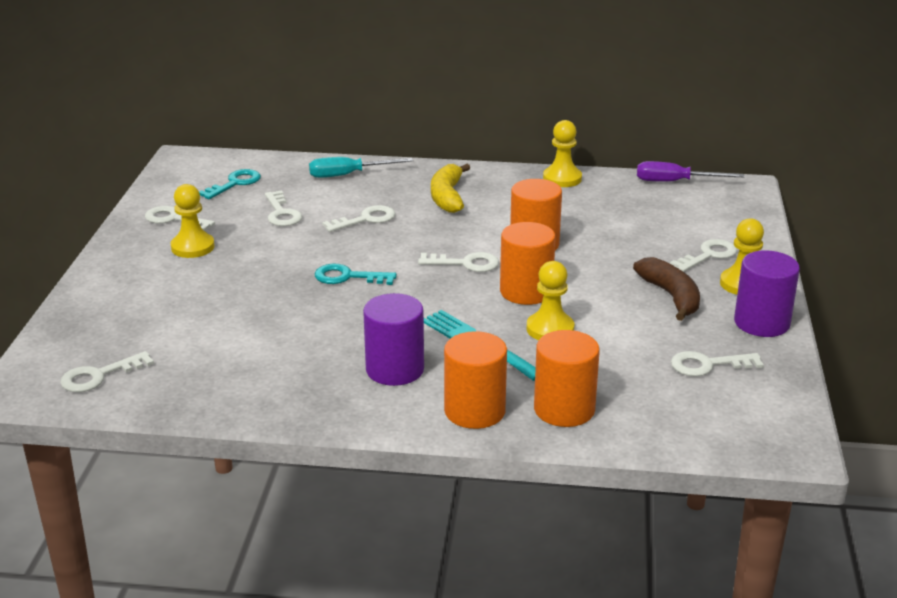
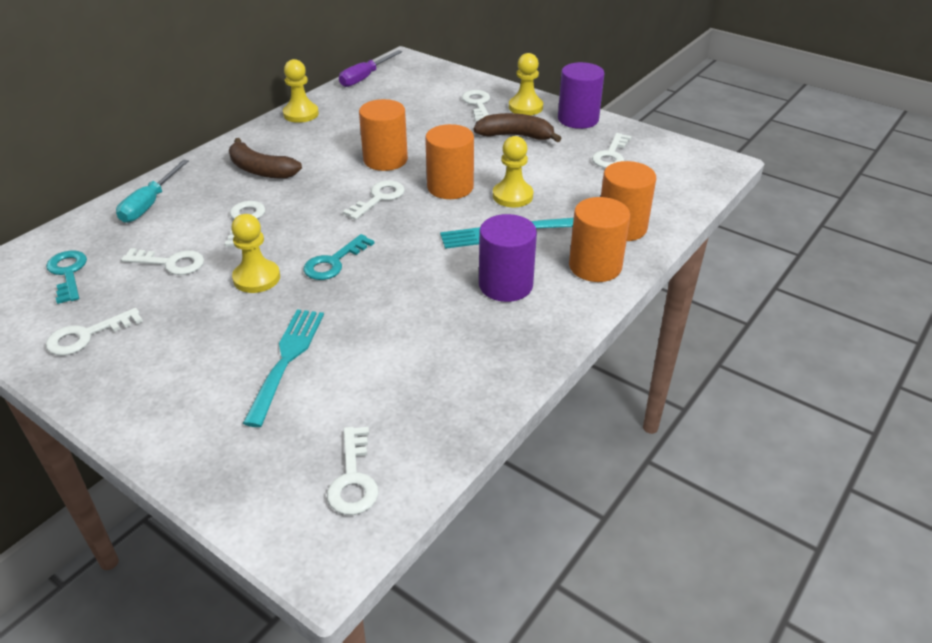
camera: 60 degrees left, 10 degrees up
(192, 247) = (164, 339): yellow pawn -> yellow pawn (256, 278)
(206, 303) = (286, 361): none -> turquoise fork
(447, 197) = (261, 170): yellow banana -> brown banana

